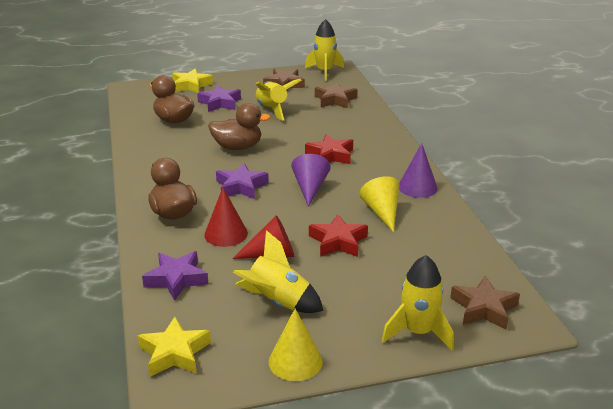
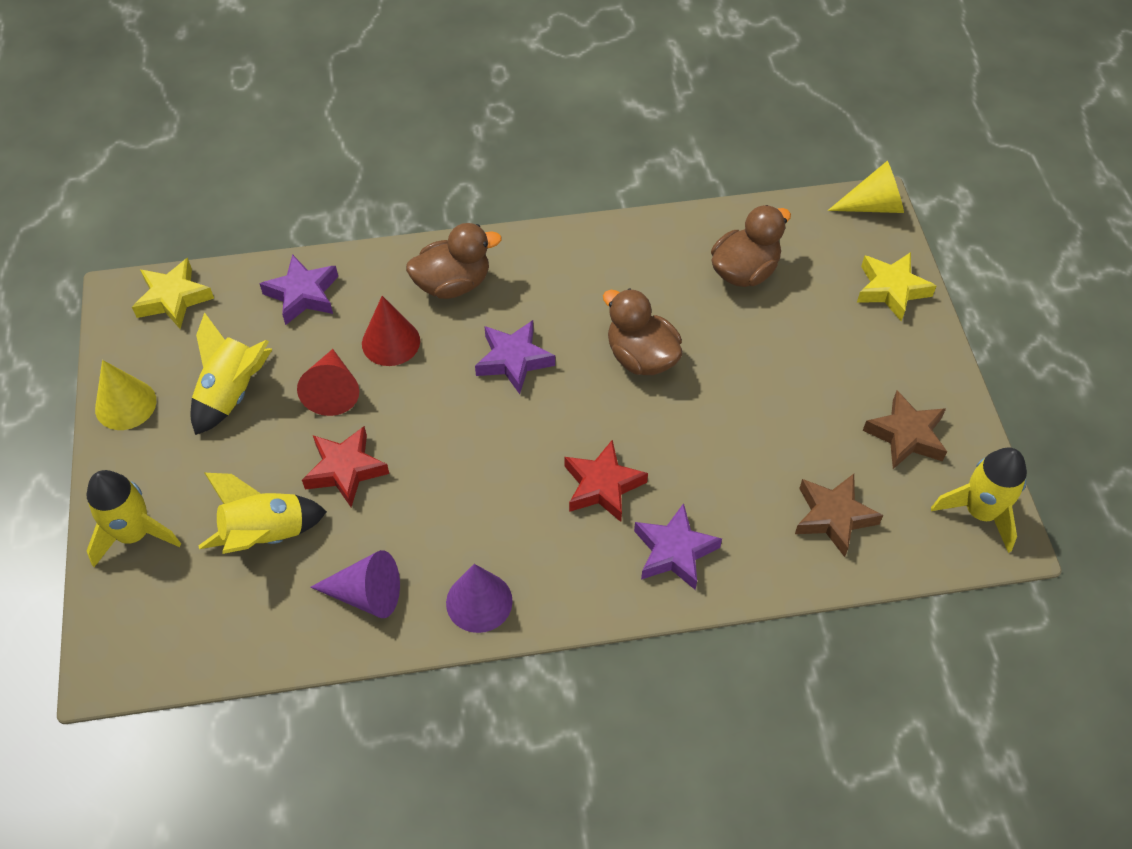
camera: 95 degrees right, 25 degrees up
(220, 103) = (814, 333): purple star -> purple star (674, 551)
(237, 147) = (641, 357): brown duck -> brown duck turned 135 degrees clockwise
(272, 110) = (786, 411): yellow rocket -> yellow rocket (266, 535)
(310, 188) = (497, 447): purple cone -> purple cone (366, 594)
(382, 212) = (411, 536): yellow cone -> yellow cone (873, 206)
(483, 308) = (155, 621): brown star -> none

